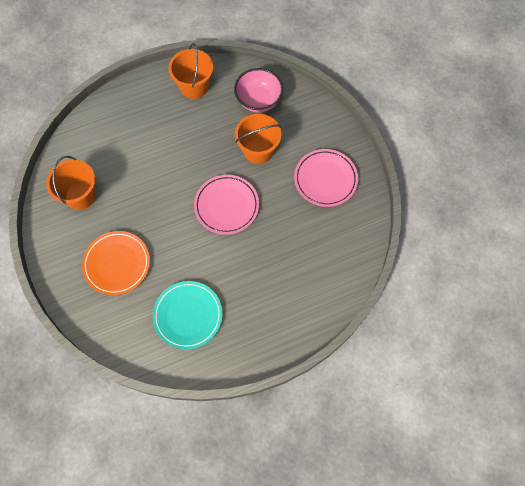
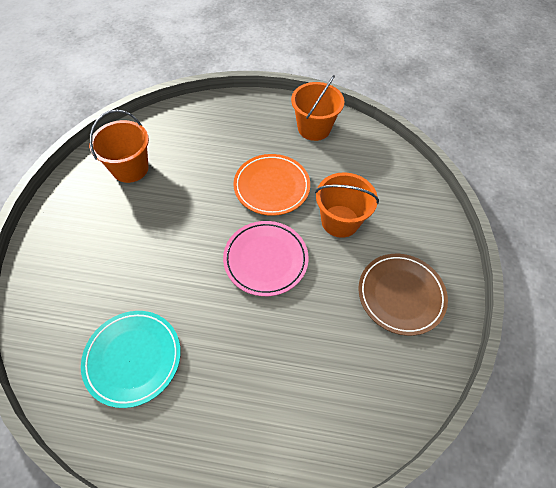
camera: 30 degrees right, 10 degrees down
(117, 264) = (108, 253): orange plate -> orange plate (271, 187)
(258, 100) = (373, 173): pink bowl -> none
(325, 179) = (401, 295): pink plate -> brown plate

